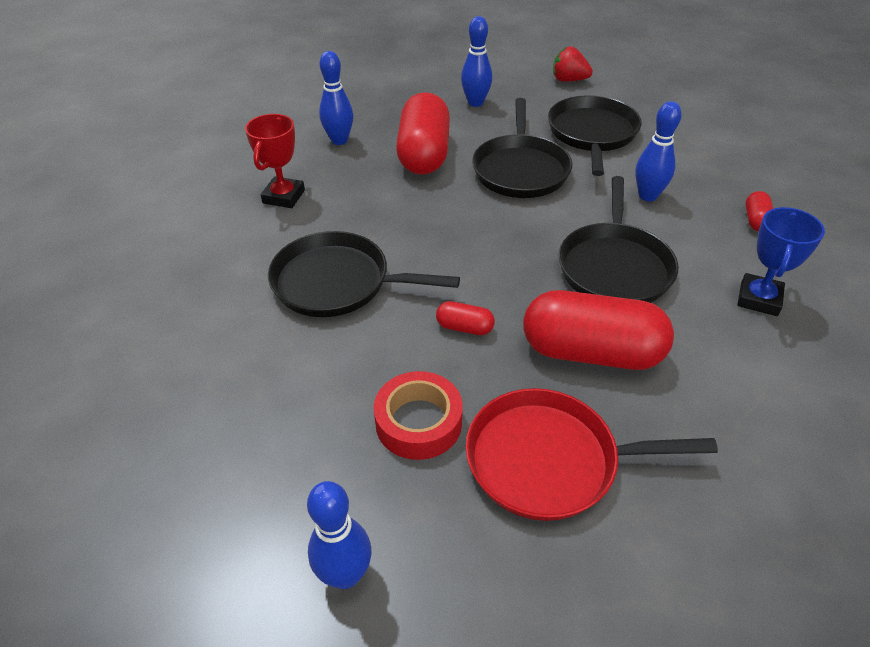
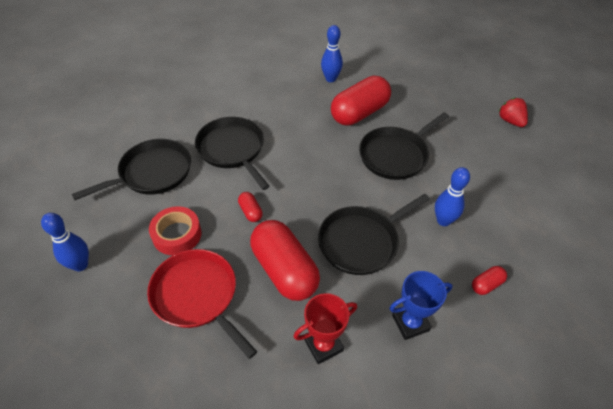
camera: 45 degrees right, 5 degrees up
(284, 196) = (268, 92): red trophy -> red trophy (323, 345)
(475, 103) = (431, 101): blue bowling pin -> none
(592, 134) = (470, 163): black pan -> black pan (152, 173)

